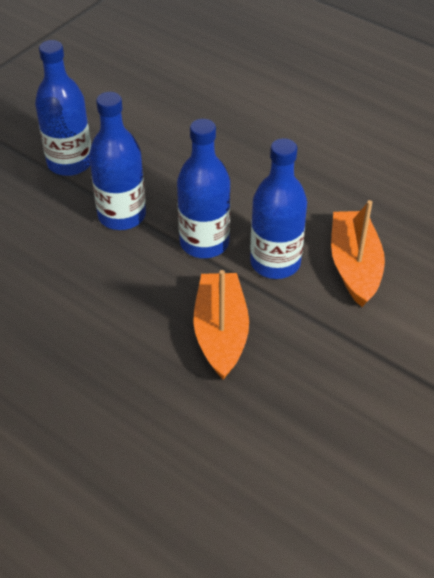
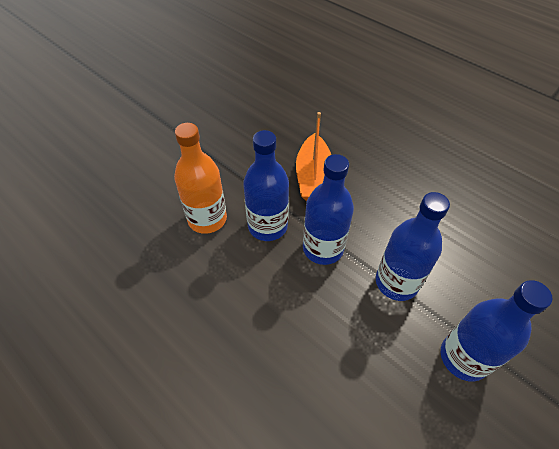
camera: 175 degrees left, 5 degrees up
(354, 266) = (207, 219): orange boat -> orange bottle

